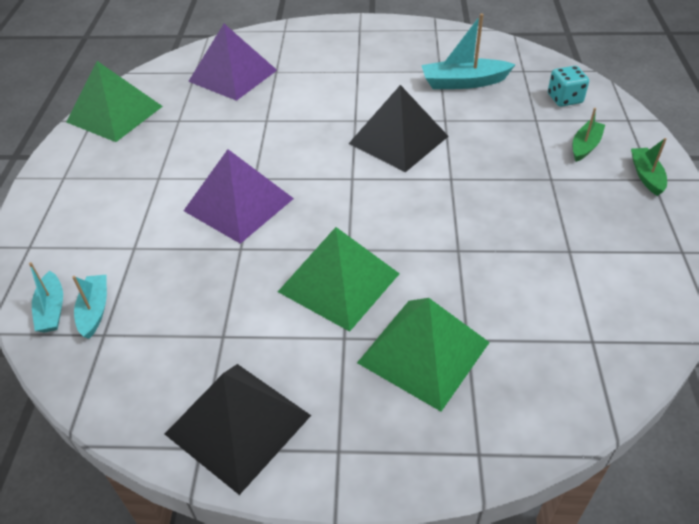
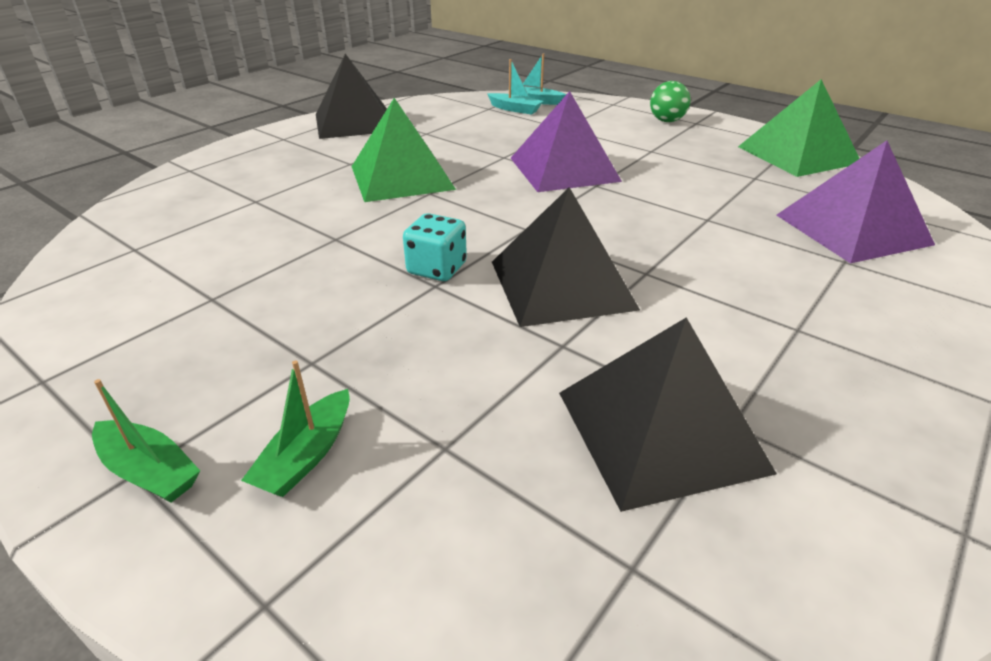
camera: 125 degrees right, 10 degrees down
(69, 194) = (666, 121): none -> green ball
(424, 352) = (282, 182): green pyramid -> none
(463, 82) = (660, 431): turquoise boat -> black pyramid
(564, 99) = (454, 550): turquoise dice -> turquoise dice (437, 269)
(585, 146) = (306, 455): green boat -> green boat turned 45 degrees clockwise

